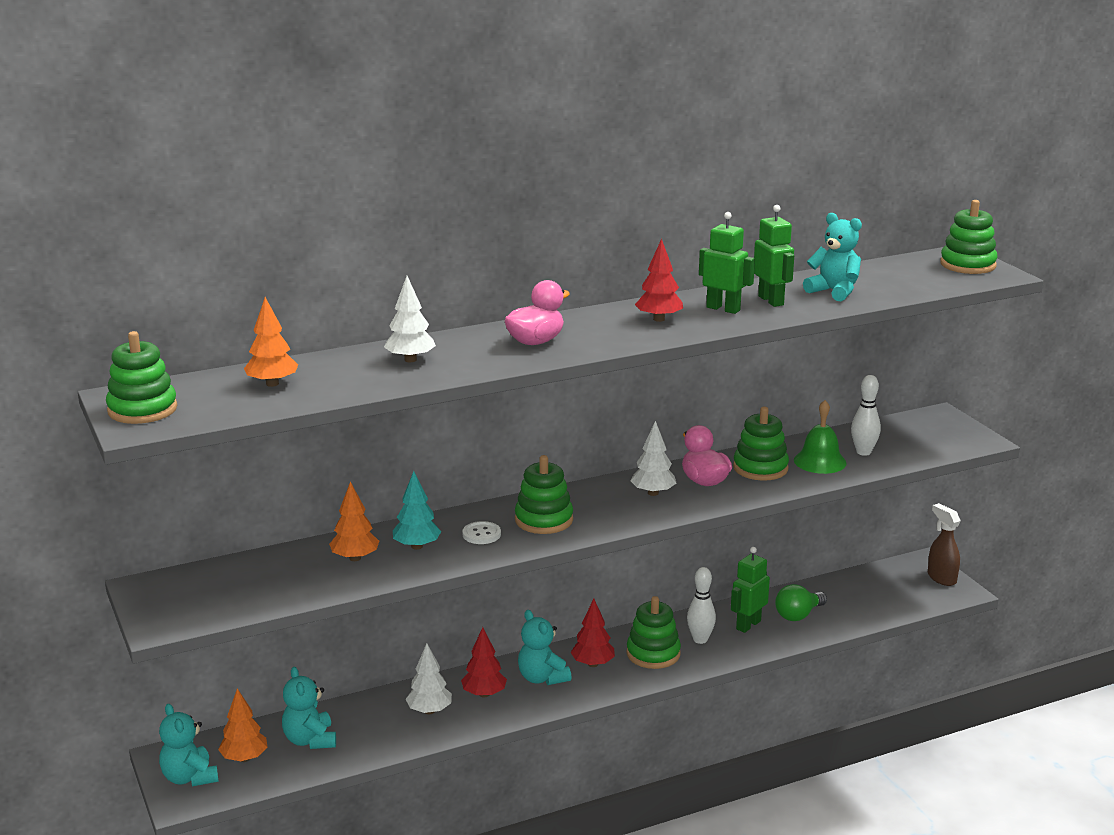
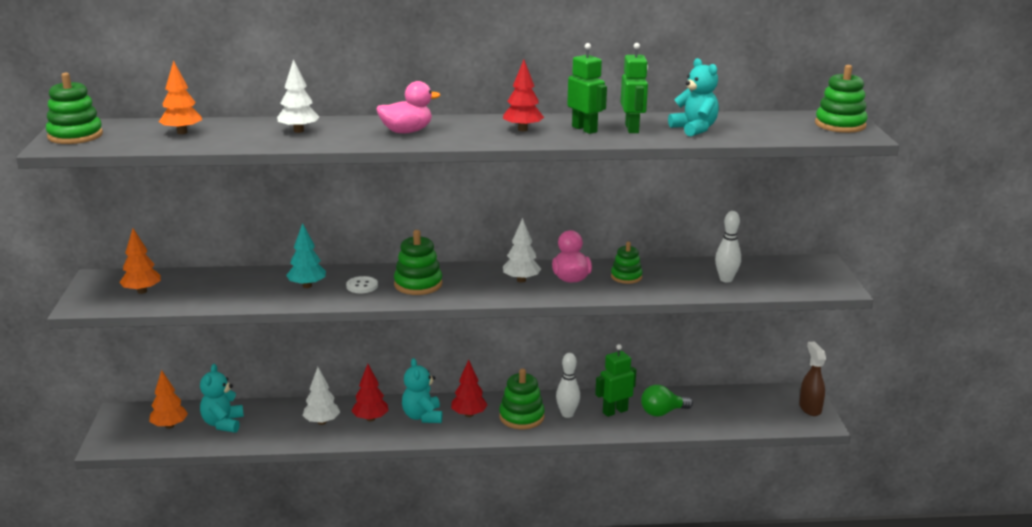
camera: 20 degrees right, 0 degrees up
(189, 777) = (123, 430): turquoise teddy bear -> none
(355, 558) = (256, 286): orange tree -> orange tree (142, 291)
(760, 468) = (626, 277): green stacking toy -> green stacking toy, size x0.66
(820, 461) = (681, 280): green bell -> none

